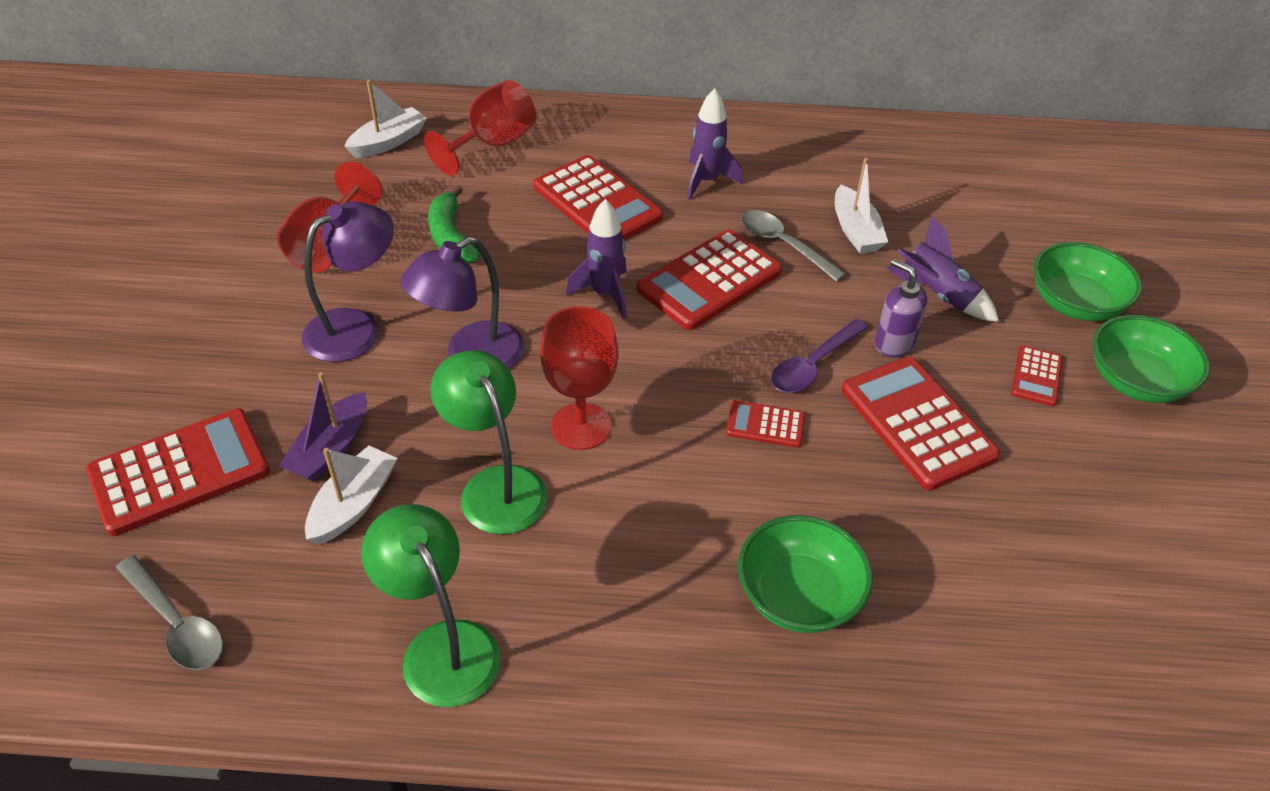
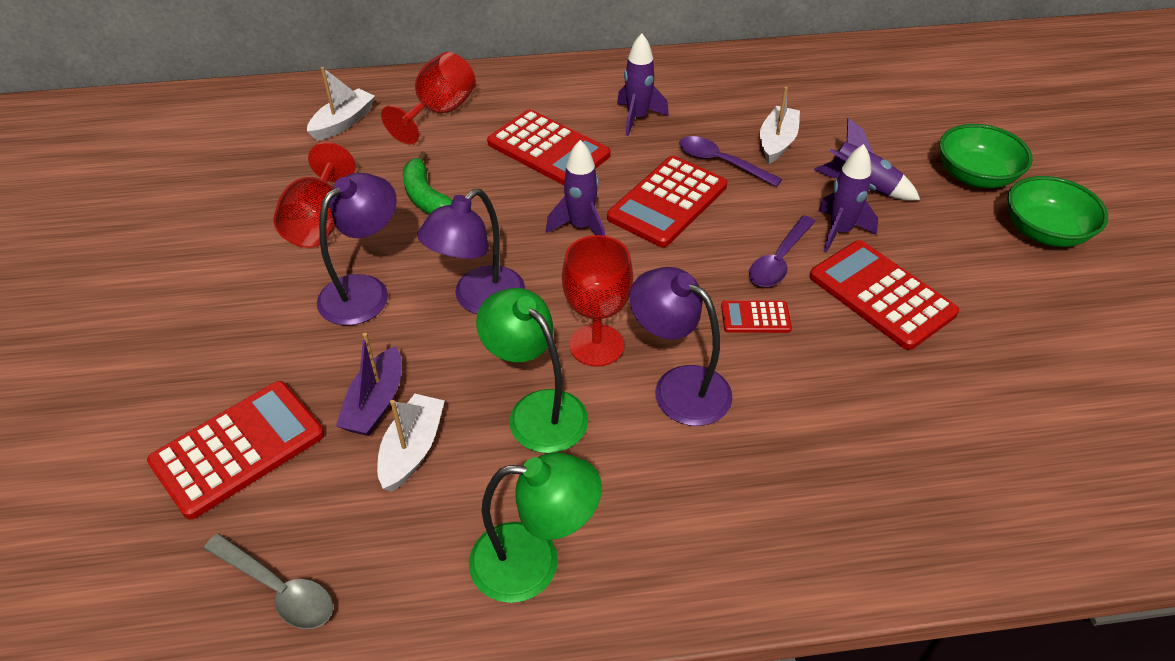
camera: 10 degrees left, 0 degrees up
(441, 646) = (534, 562): green lamp -> green lamp turned 135 degrees clockwise
(655, 487) = (678, 387): none -> purple lamp
(783, 245) = (721, 163): grey spoon -> purple spoon
(798, 596) = (831, 459): green bowl -> none
(855, 231) = (777, 142): white boat -> white boat turned 135 degrees counterclockwise
(893, 344) = (840, 232): purple soap dispenser -> purple rocket
(1036, 376) = (965, 240): red calculator -> none

